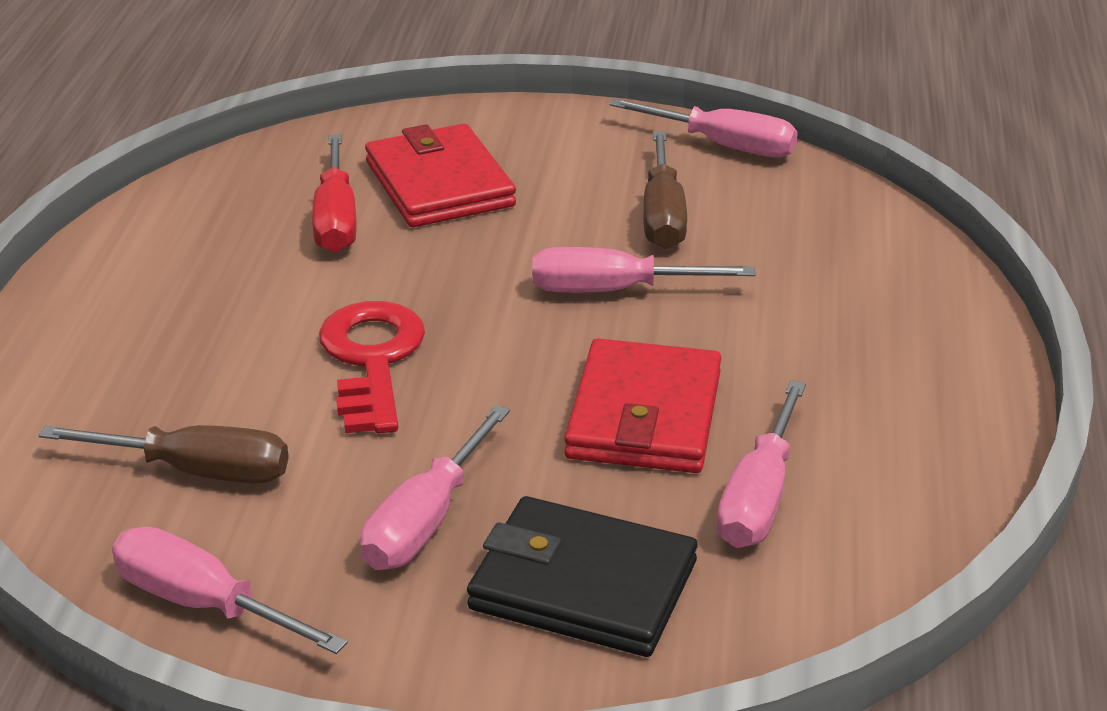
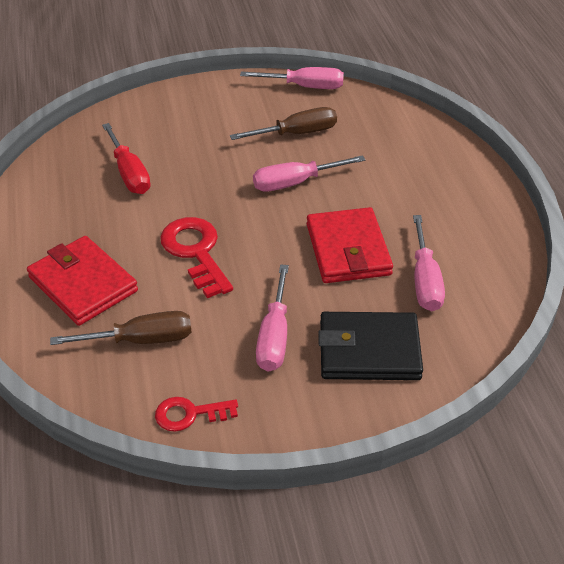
camera: 20 degrees left, 10 degrees up
(205, 605) = (190, 414): pink screwdriver -> red key
(439, 184) = (172, 140): red wallet -> red wallet (83, 284)
(662, 215) = (296, 133): brown screwdriver -> brown screwdriver turned 90 degrees counterclockwise

